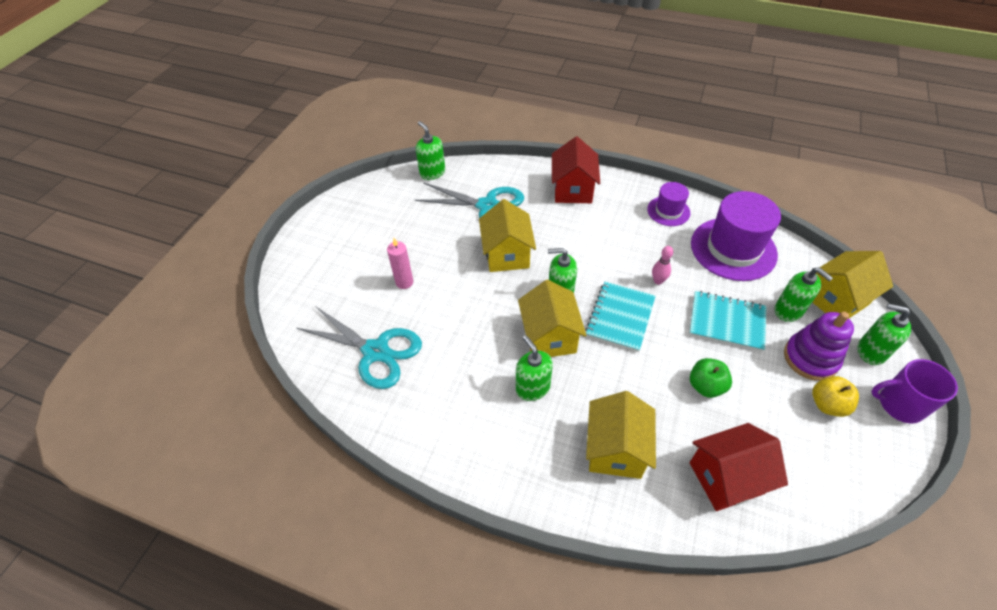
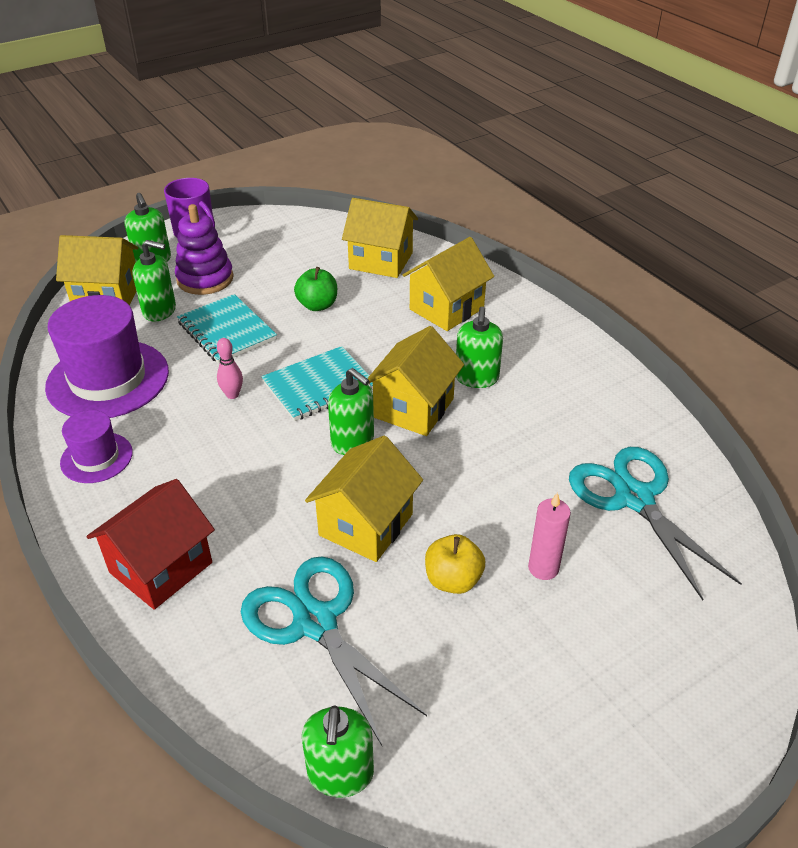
camera: 145 degrees left, 10 degrees down
(726, 477) = (381, 261): red house -> yellow house
(788, 310) = (160, 311): green soap dispenser -> green soap dispenser turned 105 degrees clockwise
(827, 404) = (244, 255): yellow apple -> yellow apple (453, 580)

